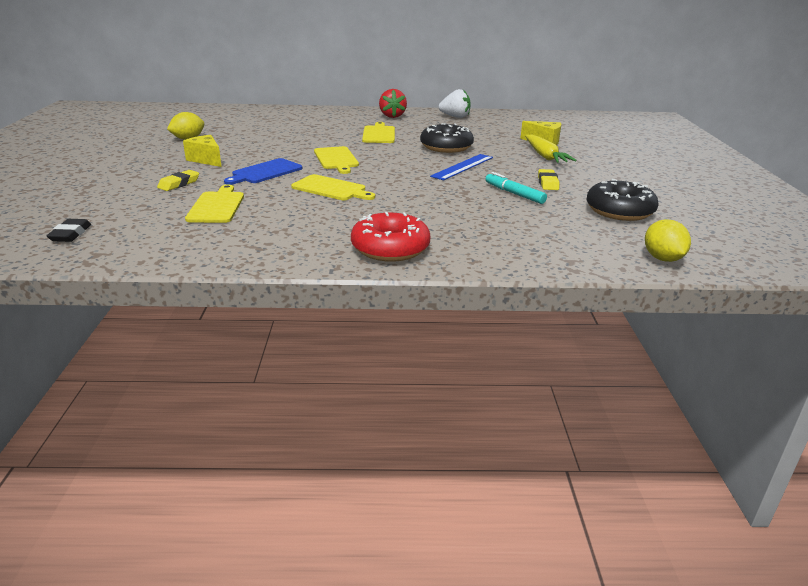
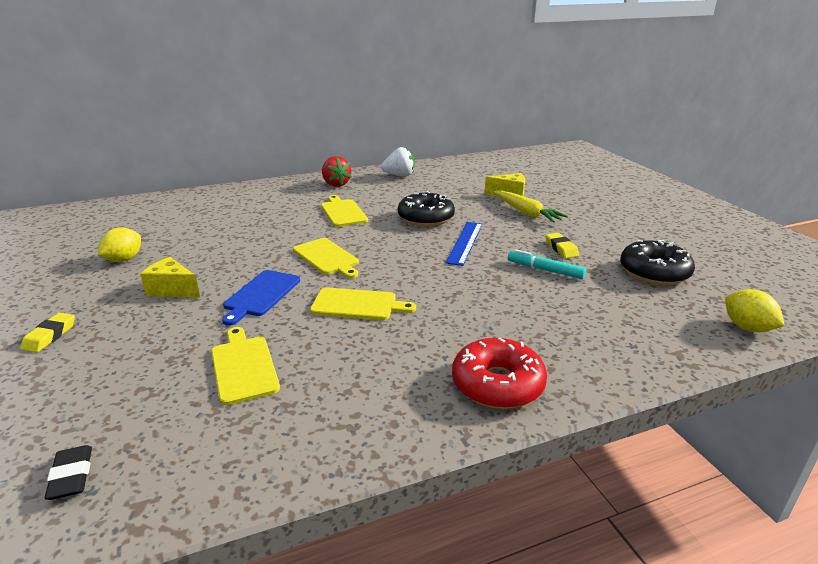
camera: 20 degrees left, 0 degrees up
(179, 184) = (165, 339): yellow eraser -> yellow eraser (50, 336)

